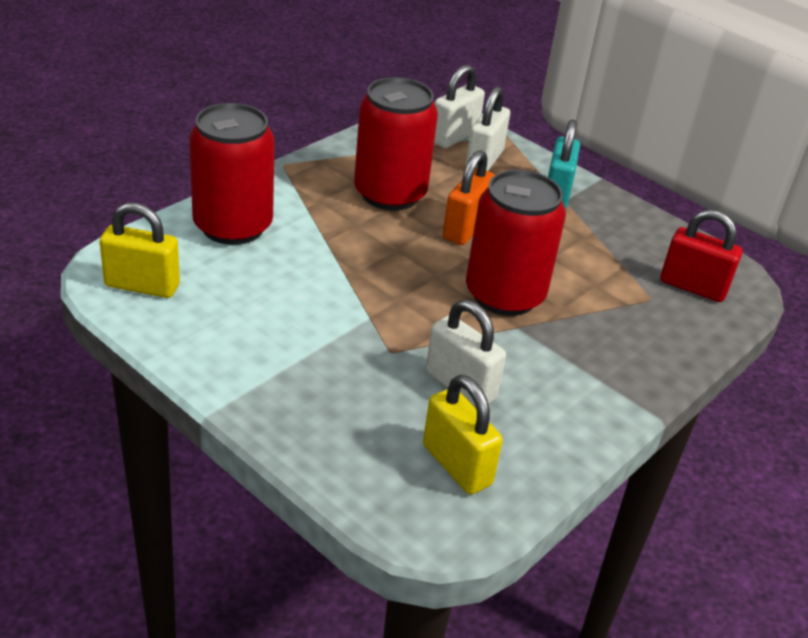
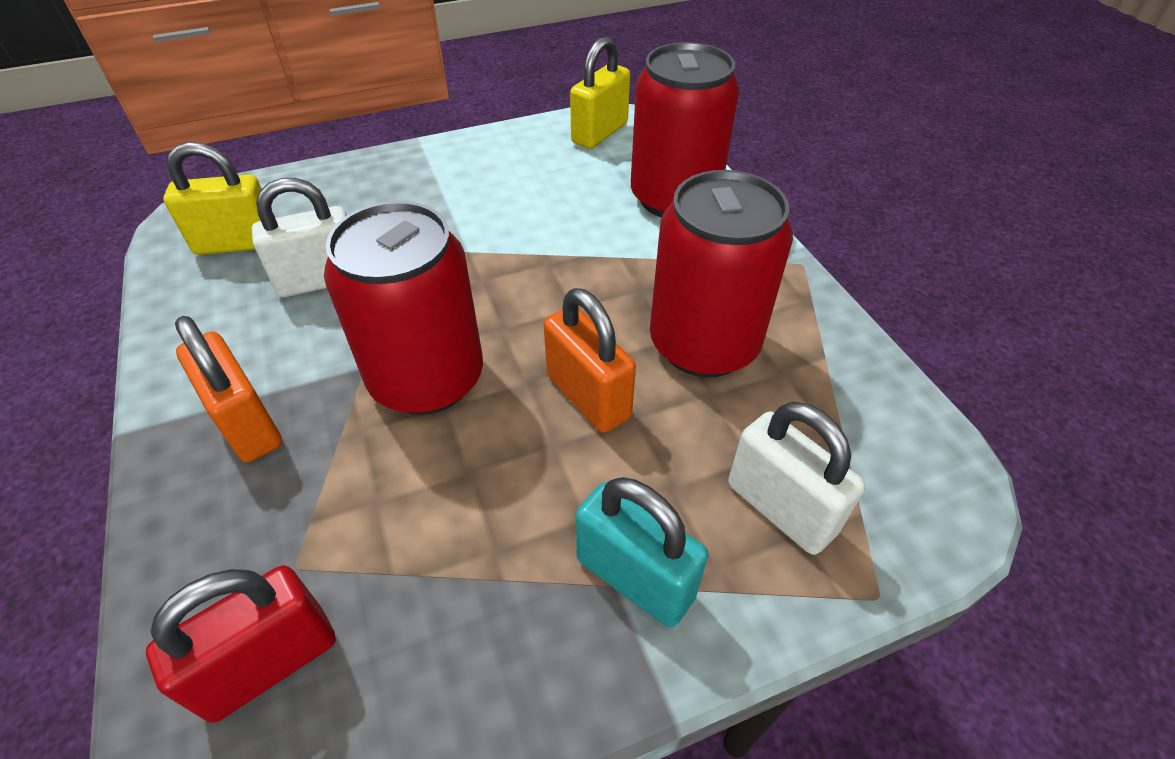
camera: 120 degrees right, 10 degrees up
(454, 137) = (872, 495): white padlock -> none
(601, 358) = (247, 424): none -> orange padlock

